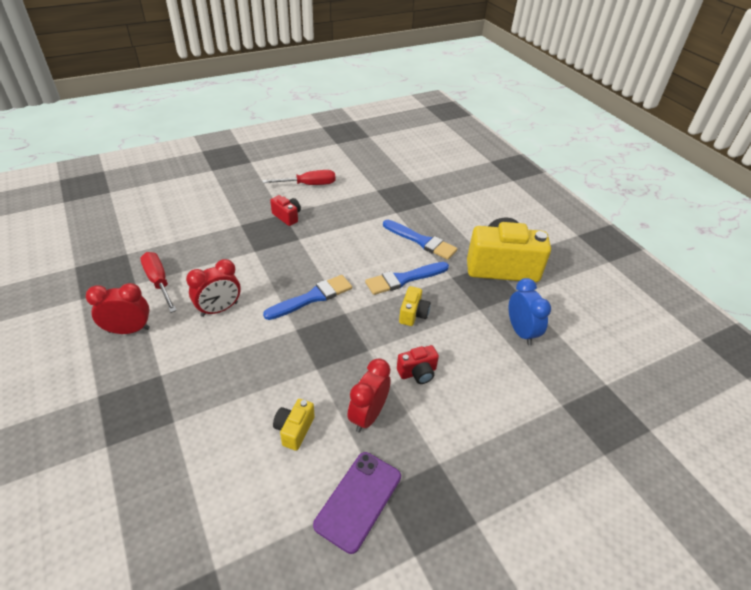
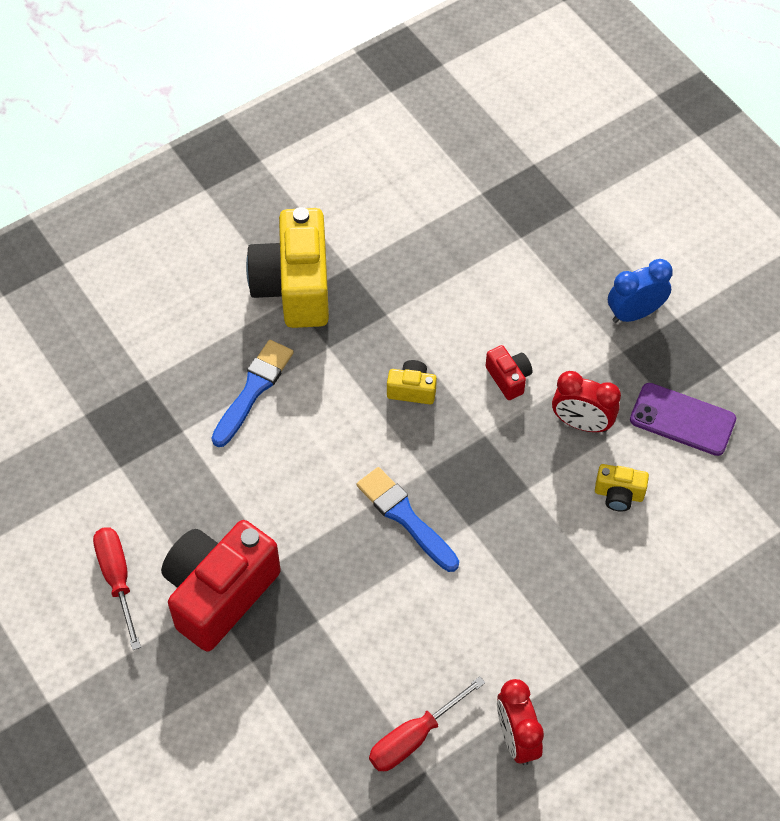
camera: 95 degrees left, 15 degrees up
(219, 309) = (452, 632): red clock -> none
(287, 216) = (219, 593): red camera -> red camera, size x2.26
(404, 279) = (344, 406): blue brush -> none
(521, 332) = (418, 270): blue clock -> blue clock (634, 313)

